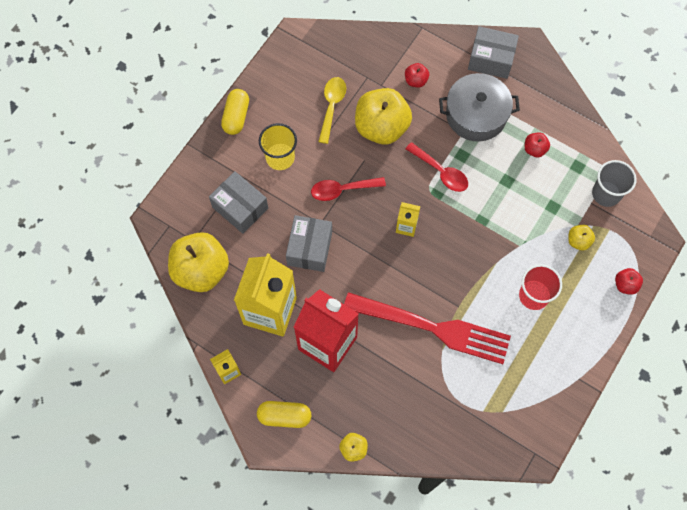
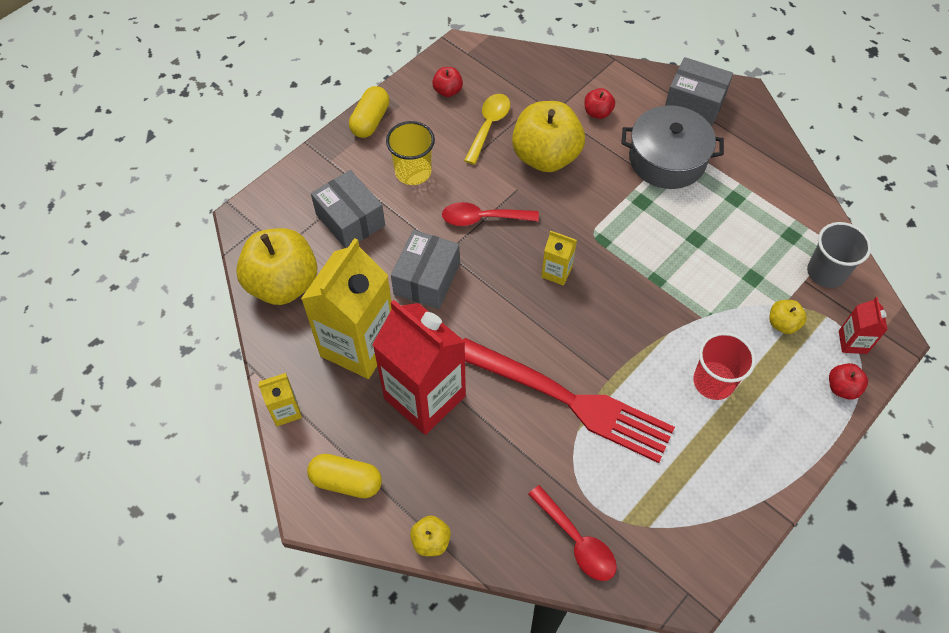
camera: 10 degrees right, 10 degrees down
(441, 172) = (612, 216): red spoon -> red spoon (577, 541)
(534, 149) = (737, 208): red apple -> red apple (448, 91)
(630, 247) = (852, 342): none -> red carton

